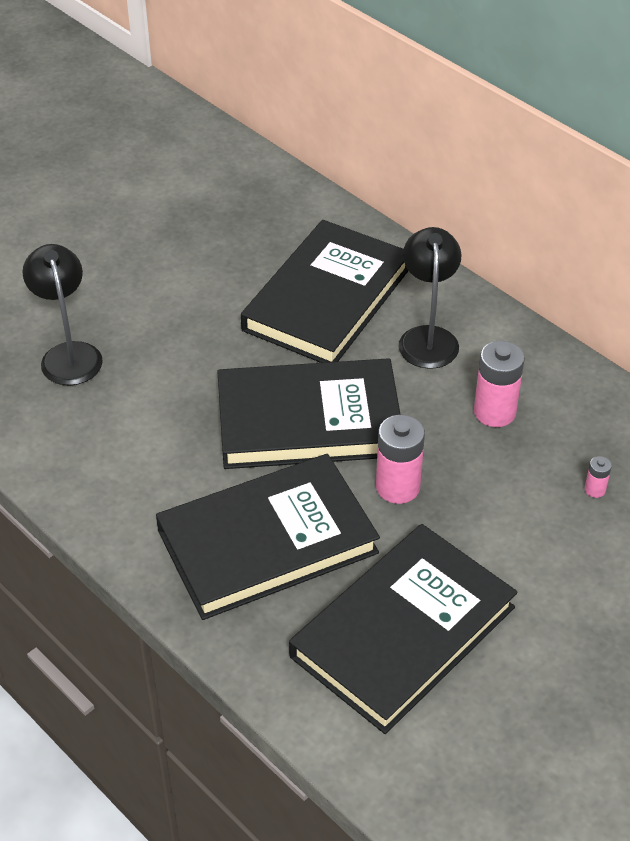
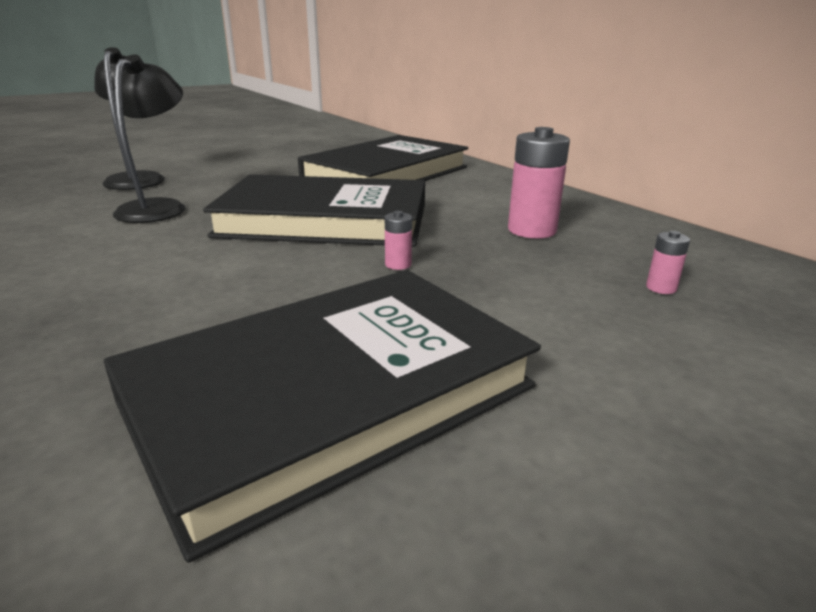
camera: 10 degrees right, 20 degrees down
(267, 542) = (204, 288): black book -> none
(397, 487) = (398, 264): pink battery -> pink battery, size x0.47
(427, 337) = (471, 192): black lamp -> black lamp (159, 207)

